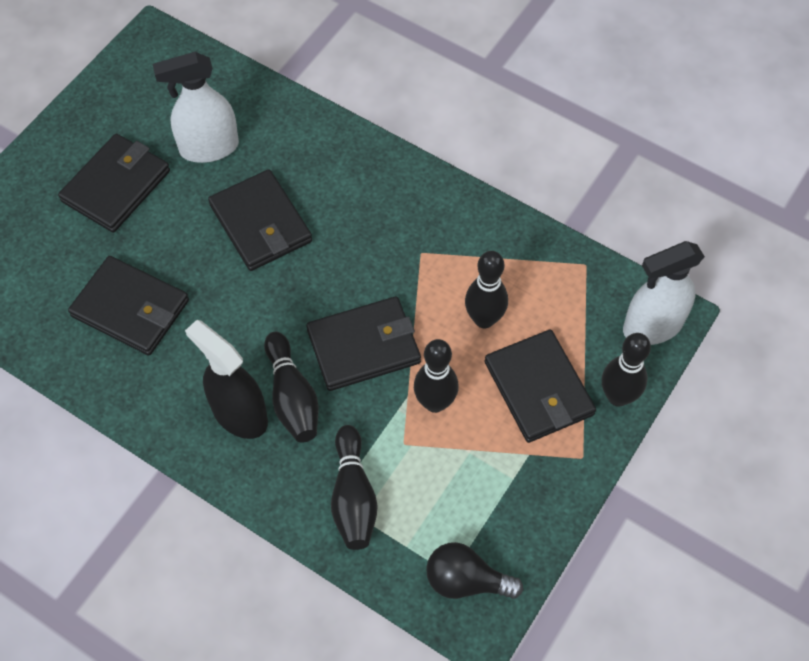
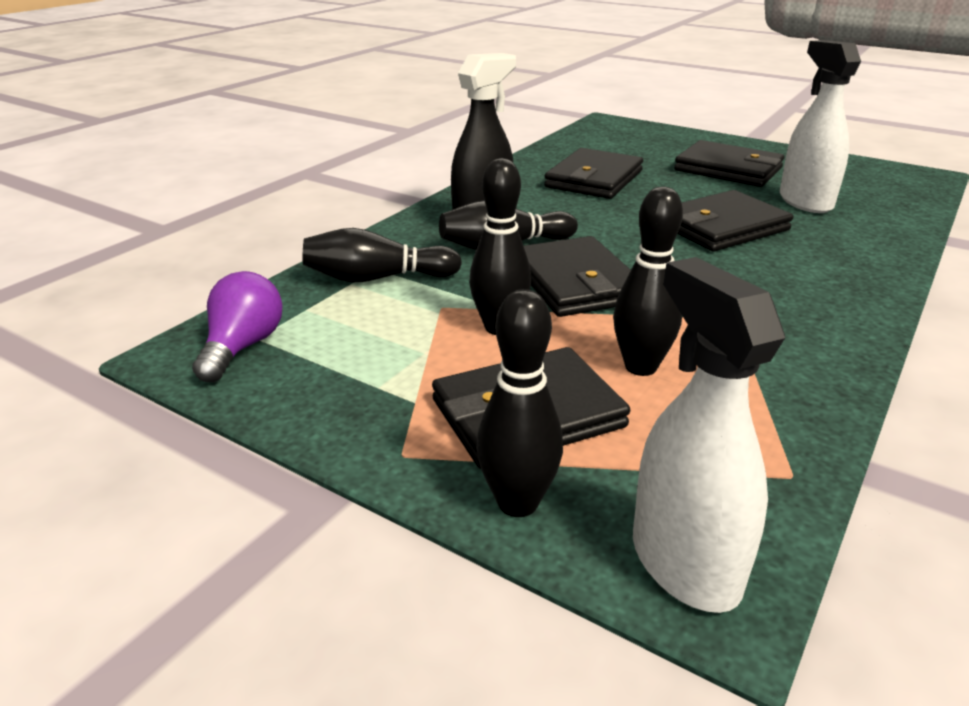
camera: 90 degrees right, 30 degrees down
(466, 581) = (242, 347): black light bulb -> purple light bulb

